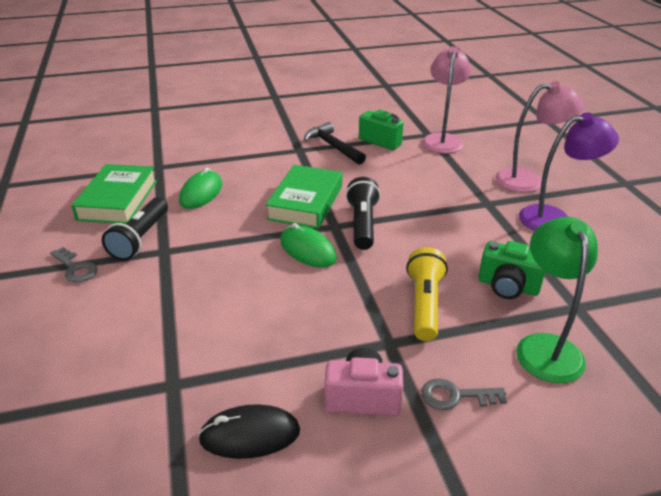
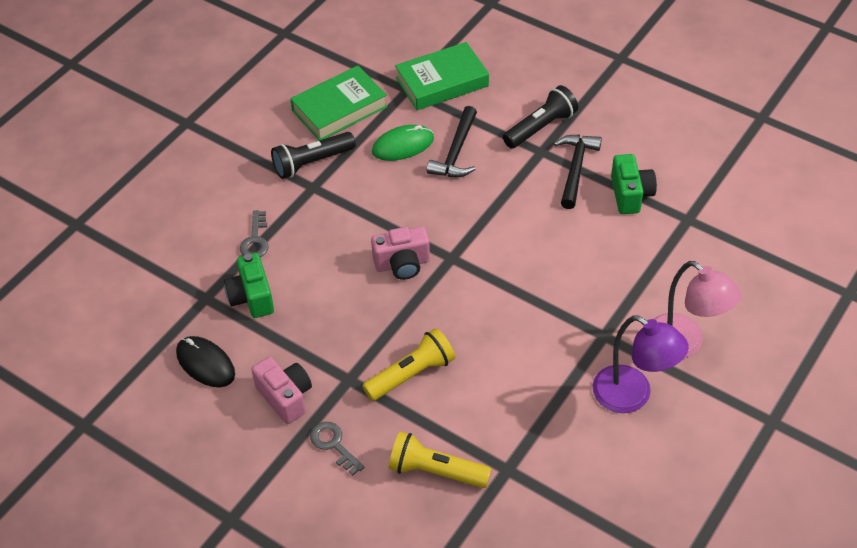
camera: 50 degrees right, 15 degrees up
(75, 268) = (248, 160): grey key -> grey key (255, 240)
(245, 177) = (456, 152): none -> black hammer
(305, 202) = (463, 217): green book -> green book (442, 82)
(307, 250) = (402, 264): green mouse -> pink camera
(363, 224) = (473, 273): black flashlight -> black flashlight (541, 127)
(442, 139) = (690, 236): pink lamp -> none
(508, 286) = (488, 413): green camera -> green camera (252, 297)
(545, 347) = (436, 471): green lamp -> yellow flashlight

